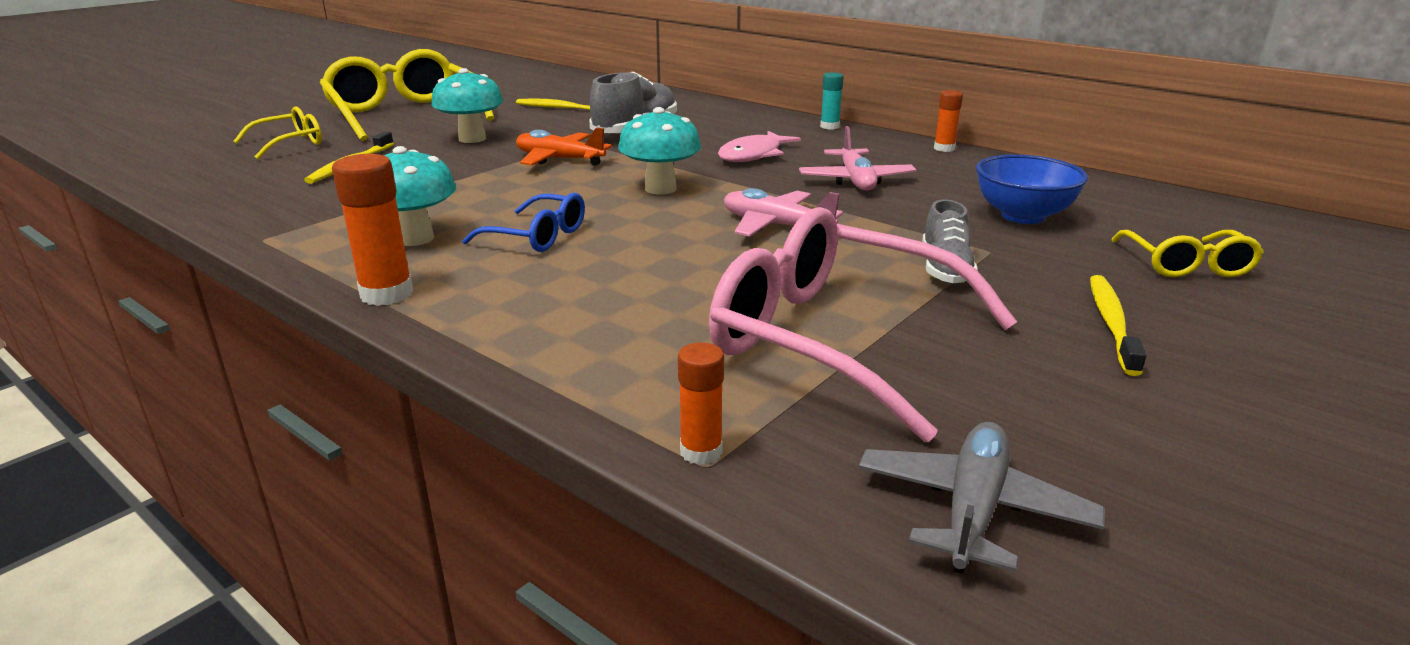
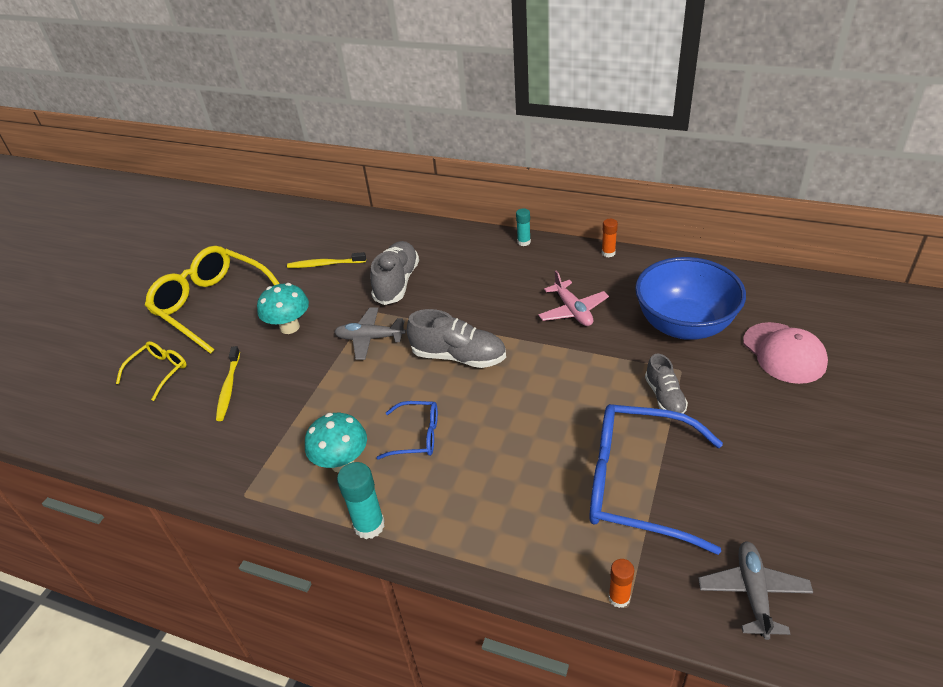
camera: 15 degrees left, 15 degrees up
(387, 294) = (369, 525): orange glue stick -> turquoise glue stick
(559, 159) = (370, 338): orange plane -> grey plane
(660, 189) = (459, 356): turquoise mushroom -> grey shoe
(753, 155) = (494, 296): pink fish -> none
(776, 226) = (552, 379): pink plane -> none
(834, 339) = (637, 484): pink glasses -> blue glasses
(1022, 216) = (684, 325): blue bowl -> blue bowl, size x1.63
(1111, 323) = (764, 423): yellow toothbrush -> none
(1186, 265) = (784, 353): yellow glasses -> pink cap

